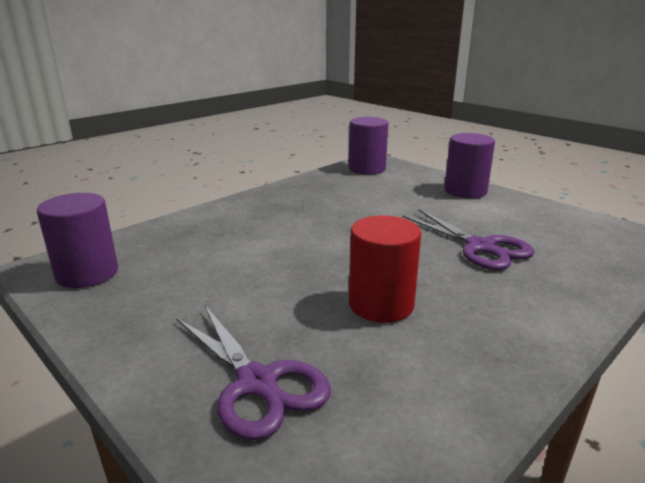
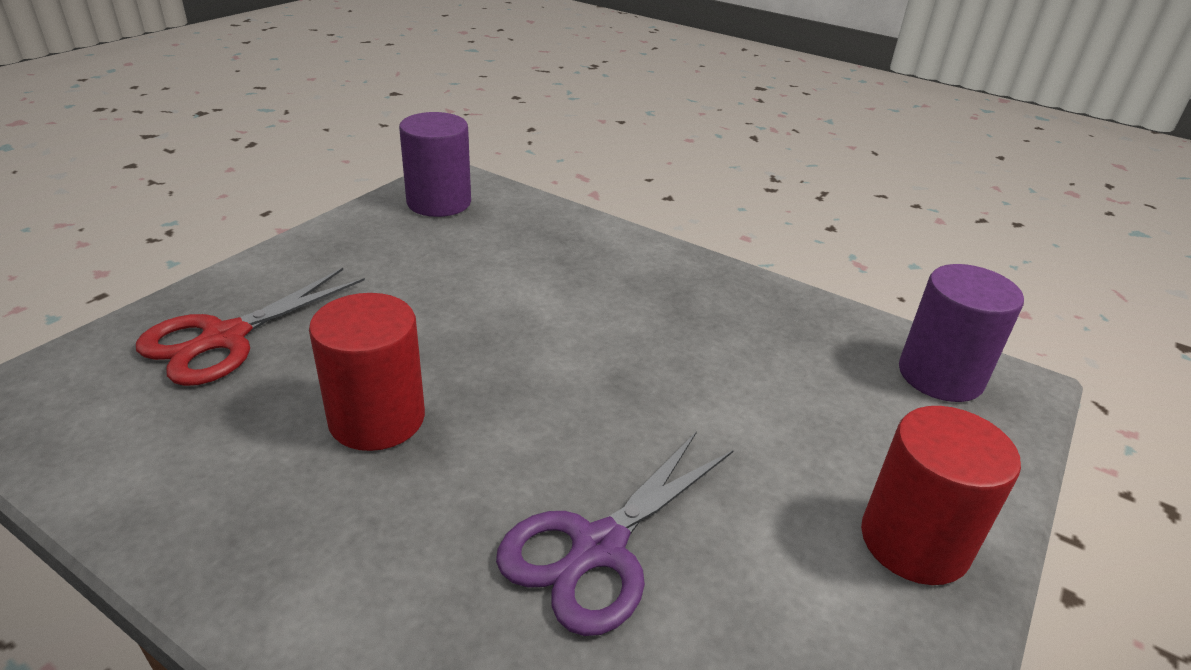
camera: 75 degrees right, 10 degrees up
(258, 383) = (224, 339): purple scissors -> red scissors
(465, 191) = (914, 542): purple cylinder -> red cylinder

